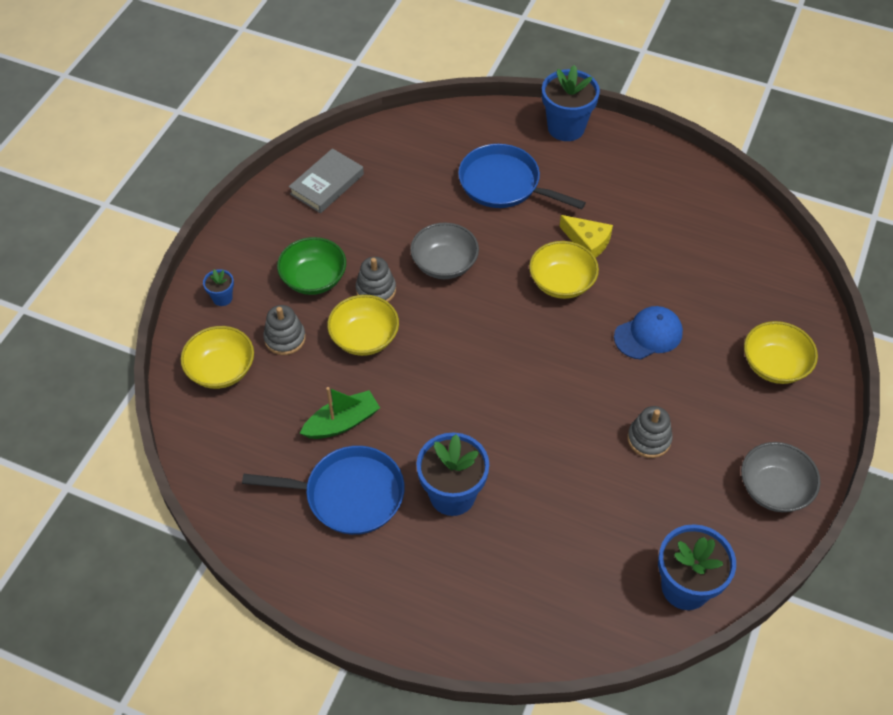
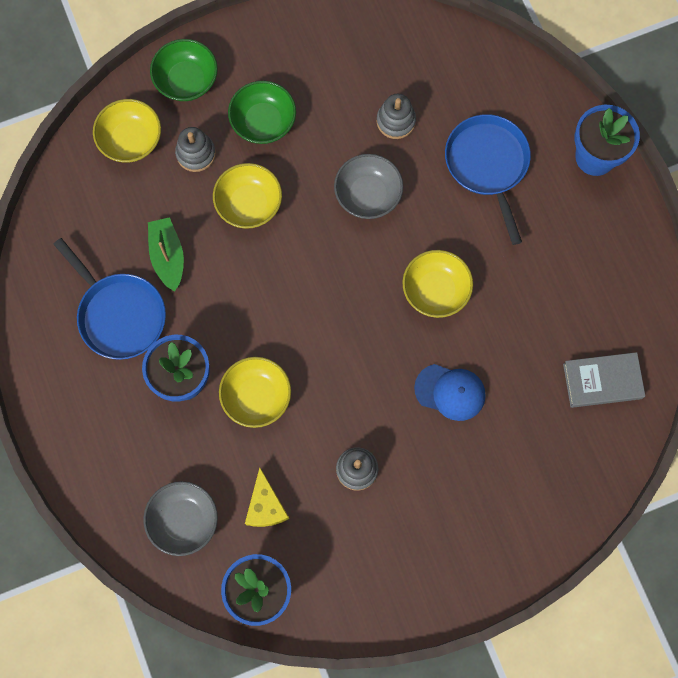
camera: 45 degrees right, 20 degrees up
(222, 298) = (186, 80): blue flower pot -> green bowl
(327, 184) = (355, 45): grey book -> grey book (602, 381)
(342, 422) = (168, 257): green boat -> green boat turned 120 degrees counterclockwise
(376, 290) = (296, 171): grey stacking toy -> grey stacking toy (396, 121)
(587, 242) = (494, 274): yellow cheese -> yellow cheese (265, 506)
(774, 365) = (514, 504): yellow bowl -> yellow bowl (256, 396)
(774, 489) = (399, 589): grey bowl -> grey bowl (183, 520)

